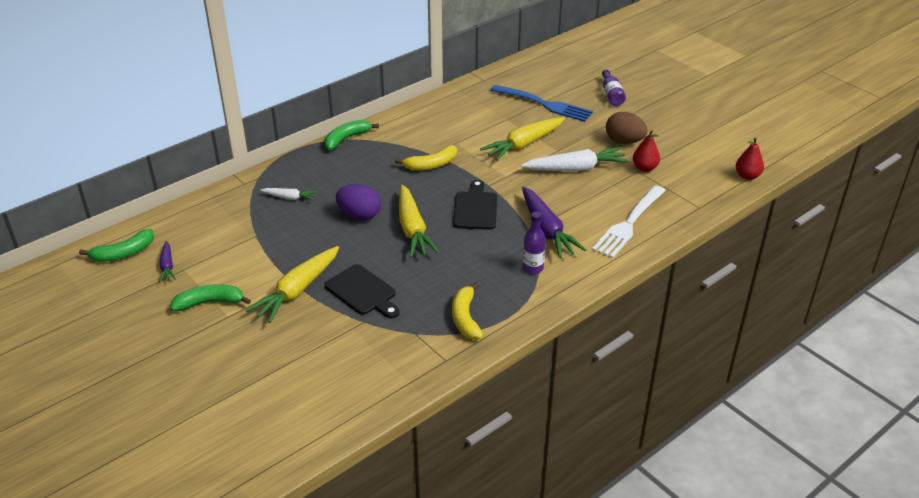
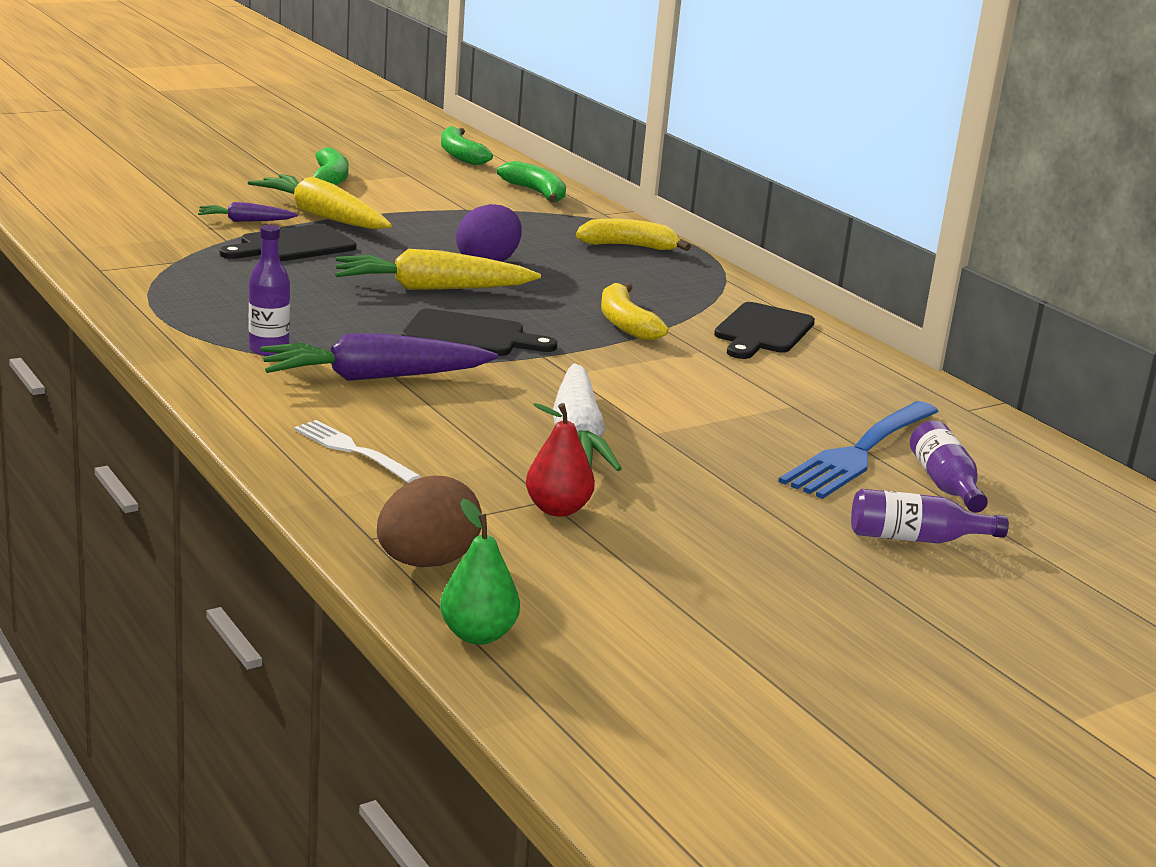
camera: 95 degrees right, 15 degrees down
(167, 266) = (420, 169): purple carrot -> purple carrot (245, 221)
(290, 197) = (555, 232): white carrot -> none
(346, 139) = (726, 278): green banana -> green banana (536, 193)
(420, 127) = (762, 331): none -> black cutting board
(465, 318) = (181, 291): yellow banana -> yellow banana (629, 246)
(524, 145) = (683, 405): yellow carrot -> none
(561, 87) = (945, 484): none -> purple bottle
(624, 141) = (681, 509): brown egg -> brown egg (426, 562)
(629, 223) = (353, 450): white fork -> white fork, size x0.58
(747, 176) = (478, 635): red pear -> green pear

